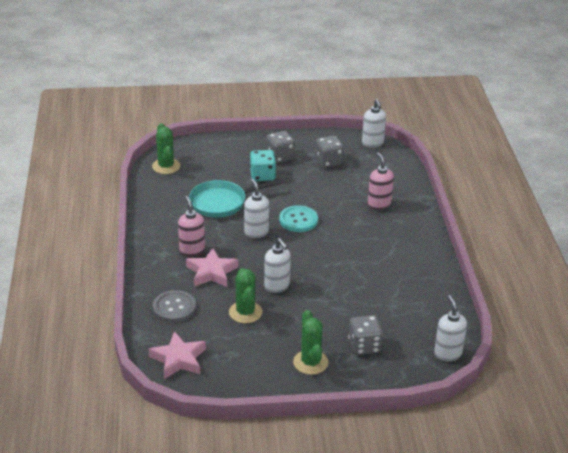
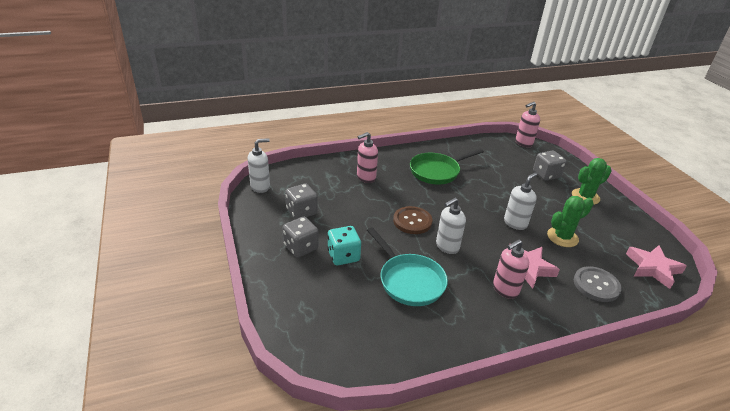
camera: 105 degrees left, 0 degrees up
(166, 166) = (352, 352): green cactus -> none
(298, 220) = (412, 221): turquoise button -> brown button
(384, 256) = (437, 171): none -> green pan
(447, 354) = (523, 143): white soap dispenser -> pink soap dispenser

